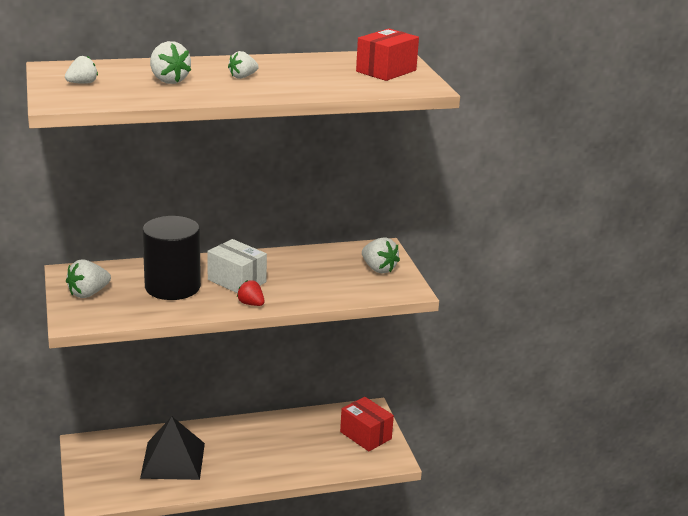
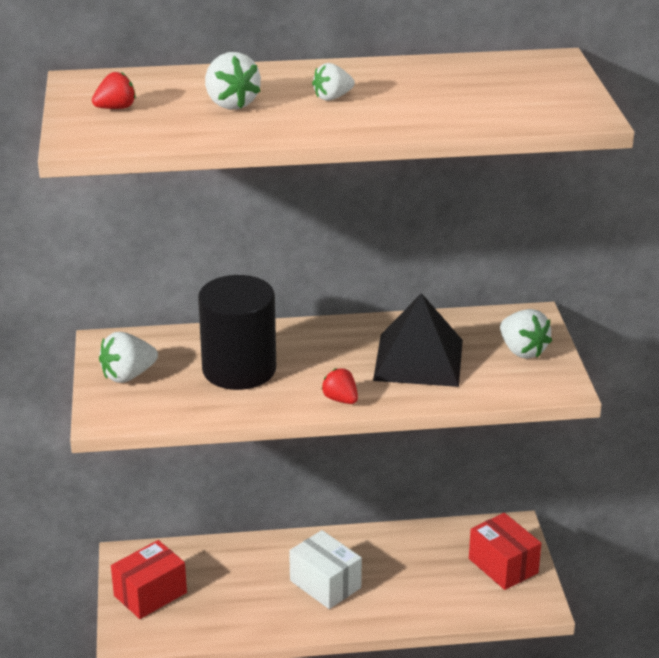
camera: 10 degrees right, 5 degrees up
(82, 83) = (116, 108): white strawberry -> red strawberry
(173, 460) = (242, 587): black pyramid -> black pyramid (418, 359)
(236, 281) = (325, 363): white box -> white box (325, 584)
(386, 71) = (535, 87): red box -> red box (150, 594)

